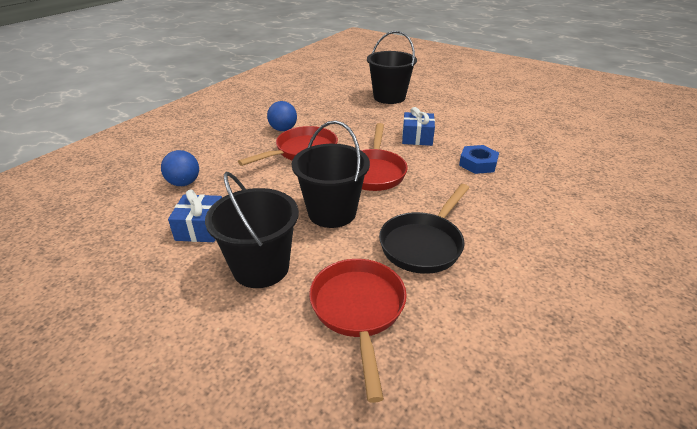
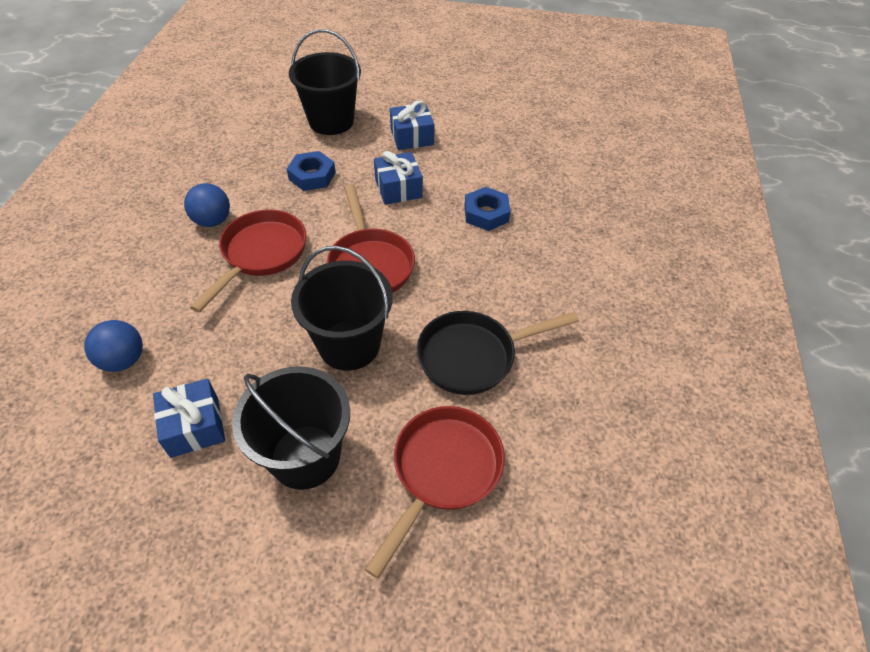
camera: 25 degrees left, 15 degrees up
(358, 310) = (443, 471): red pan -> red pan turned 60 degrees clockwise
(360, 120) = (312, 176): none -> blue nut
(424, 244) = (473, 356): black pan -> black pan turned 60 degrees clockwise
(442, 114) = (412, 137): none -> blue gift

